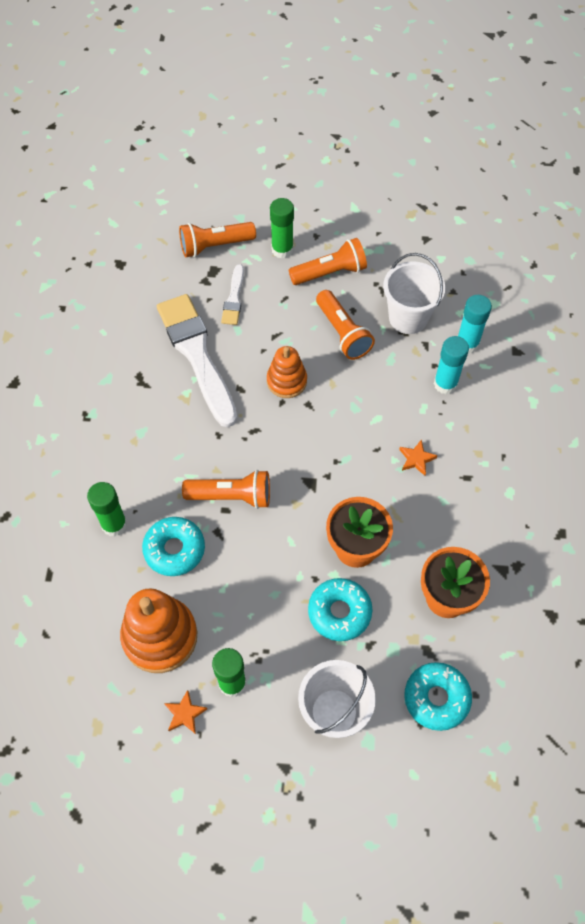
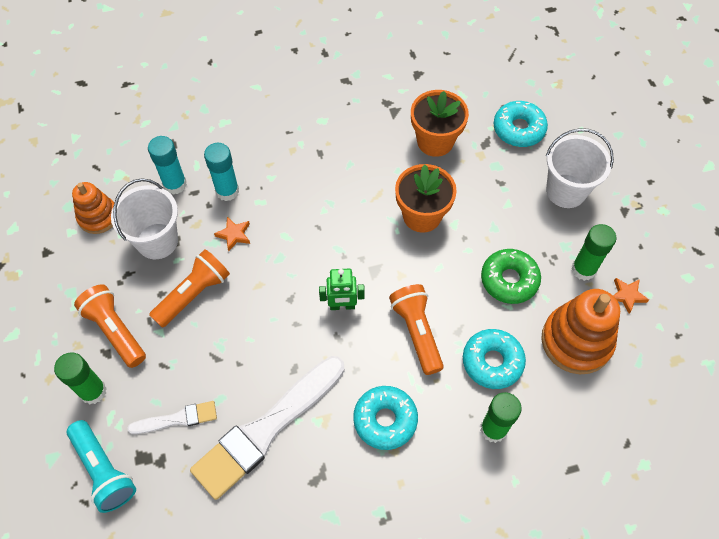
camera: 110 degrees left, 0 degrees up
(215, 246) = (104, 470): orange flashlight -> turquoise flashlight
(250, 602) = (509, 280): none -> green donut
(284, 443) = (342, 306): none -> green robot
(286, 381) = (270, 327): orange stacking toy -> orange stacking toy (98, 216)
(339, 612) = (484, 211): turquoise donut -> turquoise donut (385, 420)
(416, 459) = (316, 193): orange star -> orange star (234, 235)

